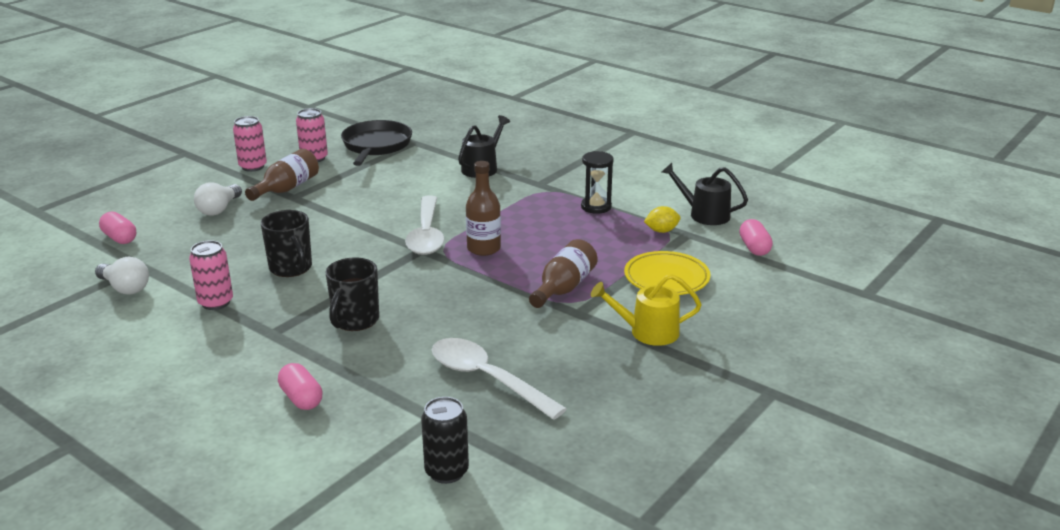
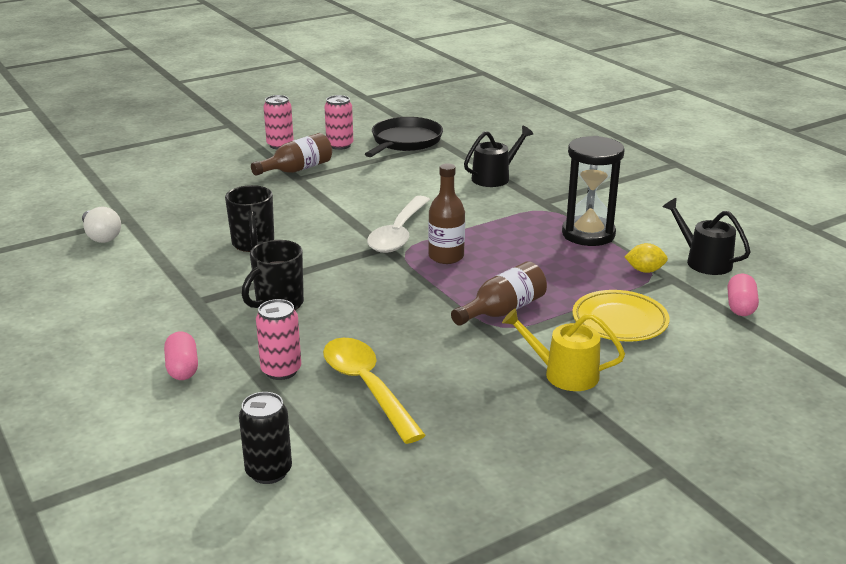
camera: 20 degrees right, 0 degrees up
(120, 238) = (126, 191): pink capsule -> none
(216, 302) = (167, 263): pink can -> pink can (281, 370)
(219, 209) = (226, 179): white light bulb -> none
(486, 379) = (366, 387): white spoon -> yellow spoon
(596, 207) = (588, 234): black hourglass -> black hourglass, size x1.60

